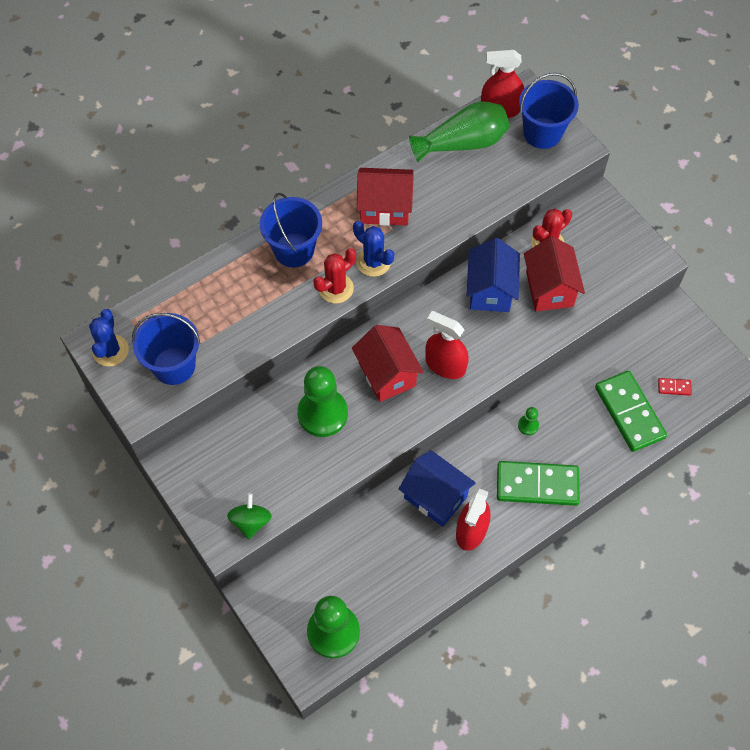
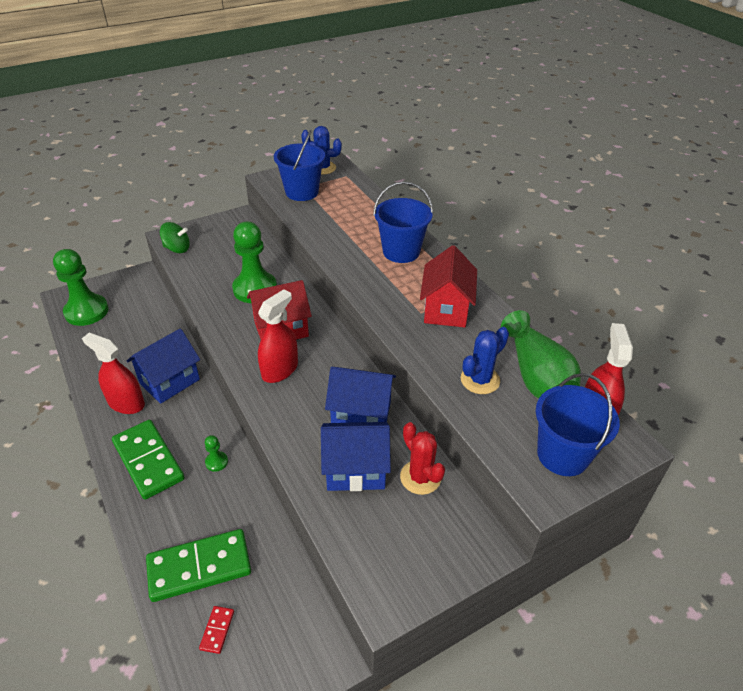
camera: 95 degrees right, 20 degrees down
(336, 288) = (356, 272): red cactus -> none
(373, 262) = (382, 297): blue cactus -> blue cactus (480, 380)
(537, 484) = (148, 461): green domino -> green domino turned 45 degrees counterclockwise
(549, 289) = (355, 470): red house -> blue house

